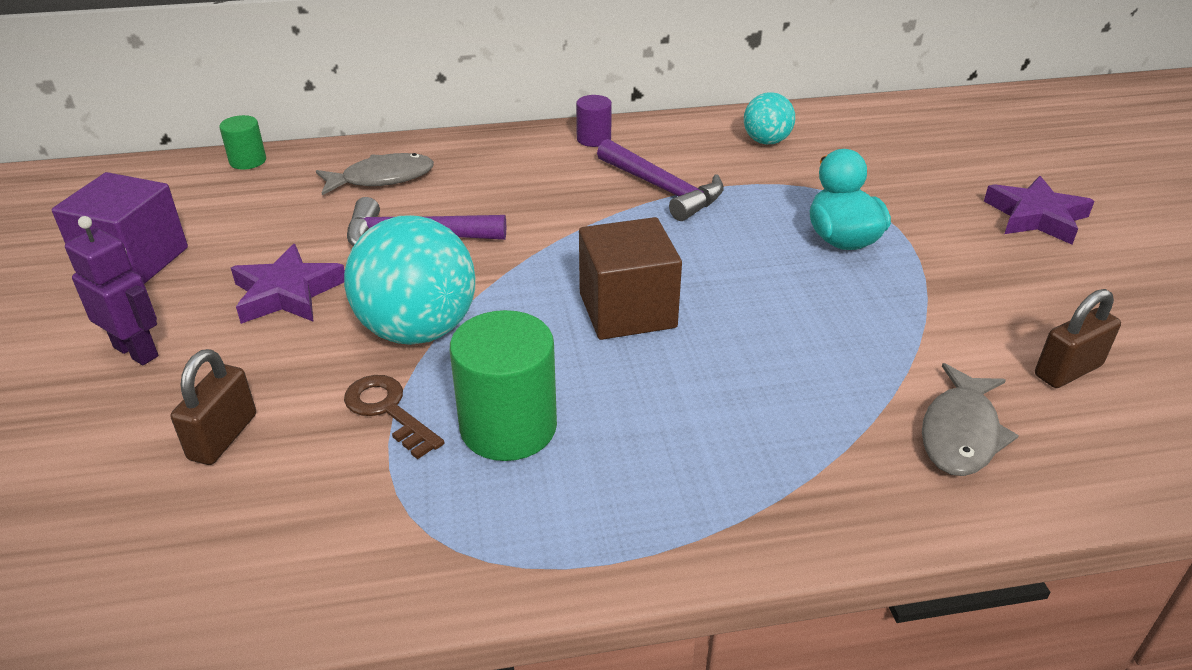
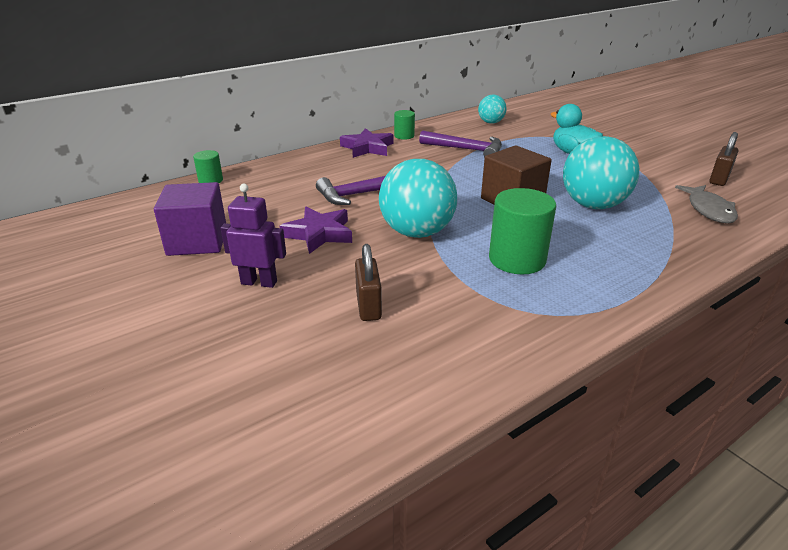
camera: 25 degrees left, 5 degrees down
(382, 178) = (307, 173): grey fish -> none
(388, 411) = (446, 269): brown key -> none
(594, 139) = (404, 136): purple cylinder -> green cylinder
(752, 359) = (593, 205): none -> turquoise ball
(1036, 217) = (640, 129): purple star -> purple star (367, 148)

